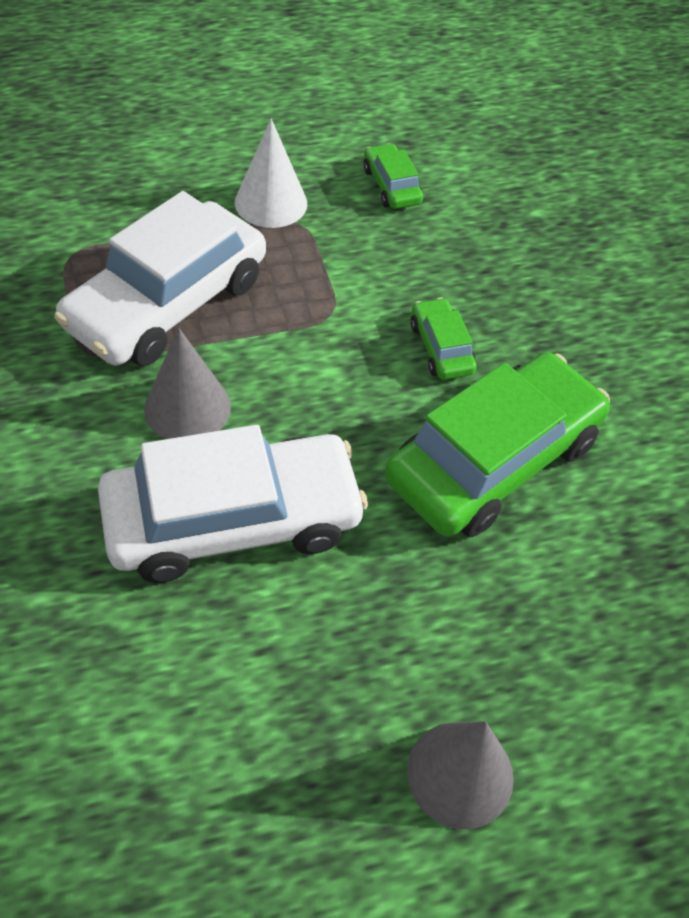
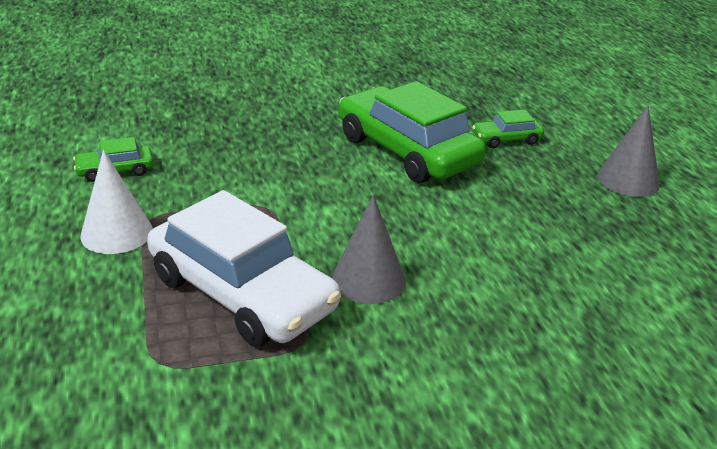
camera: 85 degrees left, 20 degrees down
(233, 520) = (476, 257): white car -> none
(441, 348) = (305, 162): green car -> green car (506, 139)

